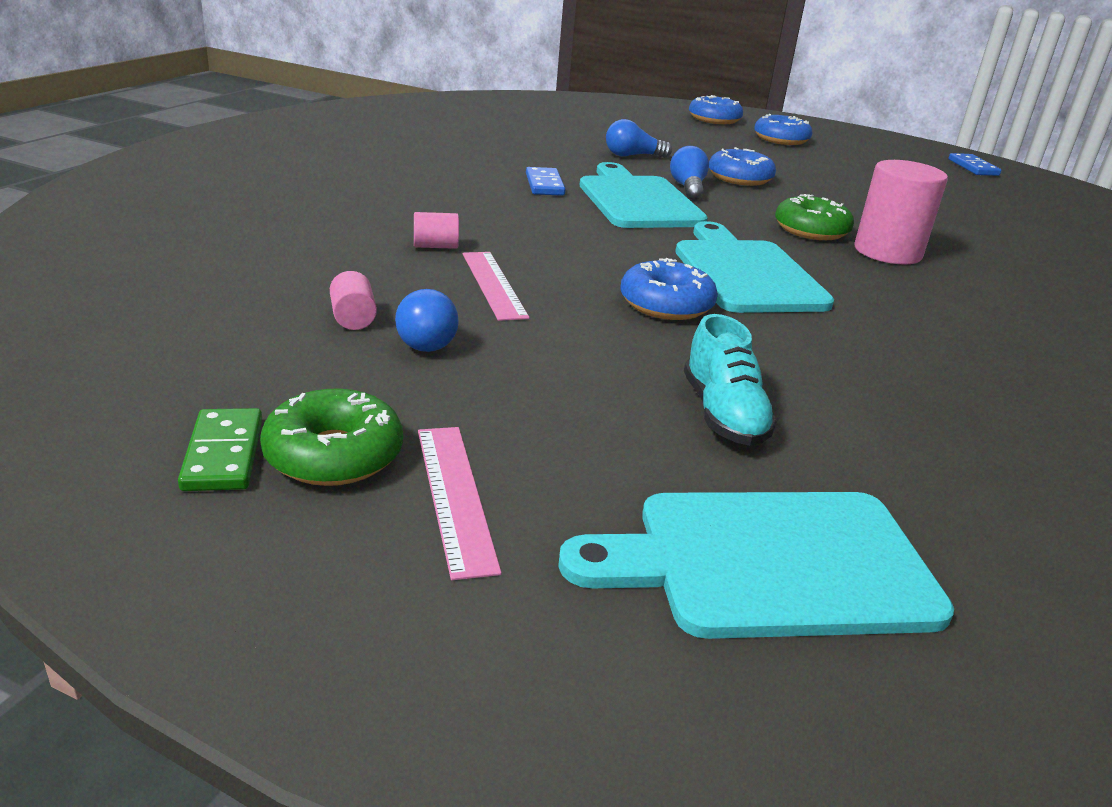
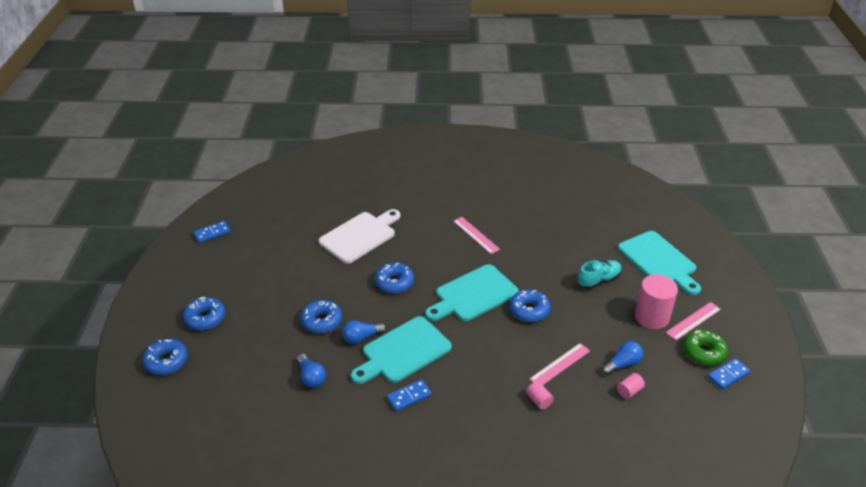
camera: 110 degrees left, 10 degrees up
(223, 454) = (728, 375): green domino -> blue domino
(811, 230) = (394, 283): green donut -> blue donut
(887, 252) = (404, 256): pink cylinder -> pink cylinder (651, 317)
(956, 327) = (476, 235): none -> pink ruler
(960, 237) = (360, 236): none -> white cutting board

